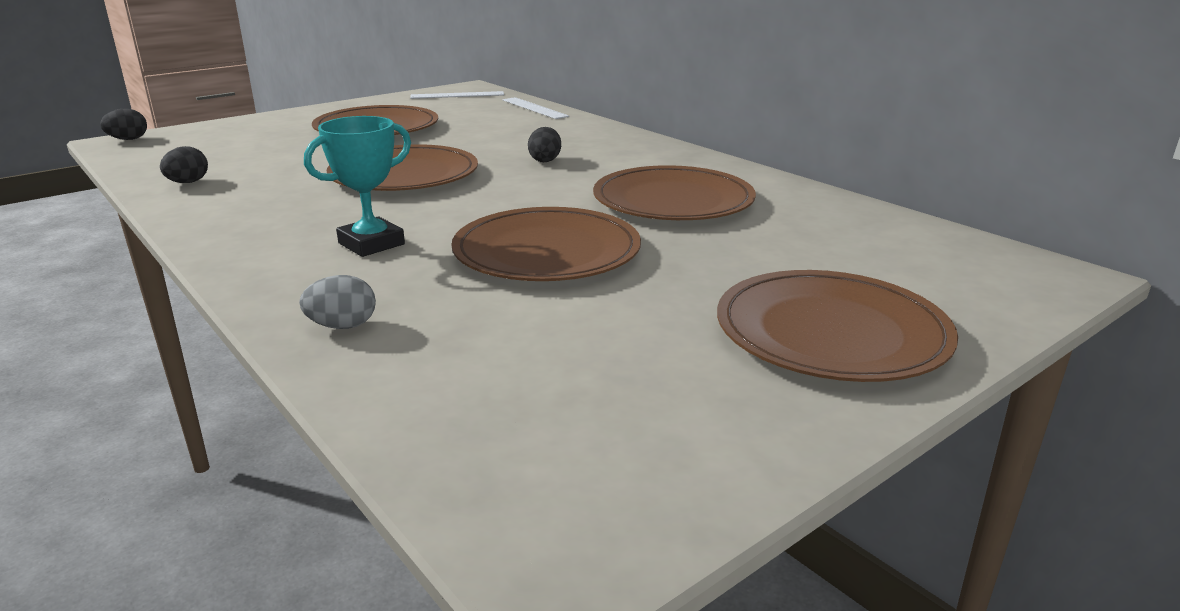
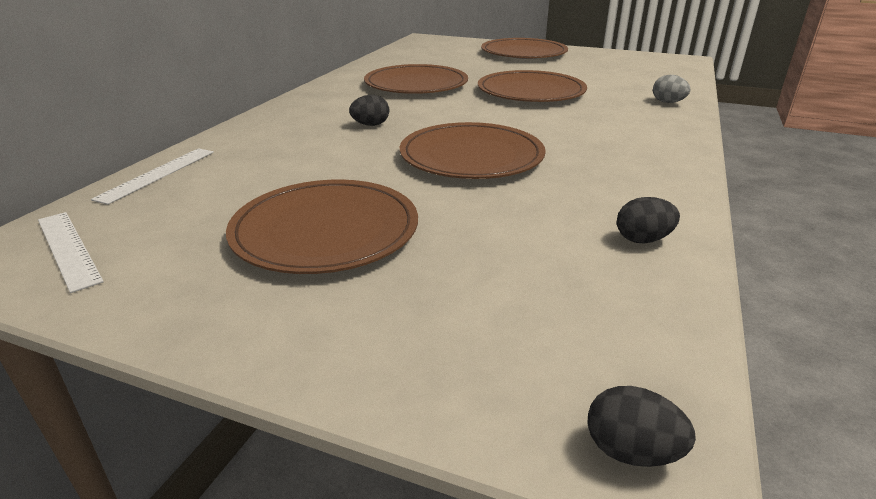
camera: 120 degrees left, 5 degrees up
(371, 244) = (595, 124): turquoise trophy -> none

